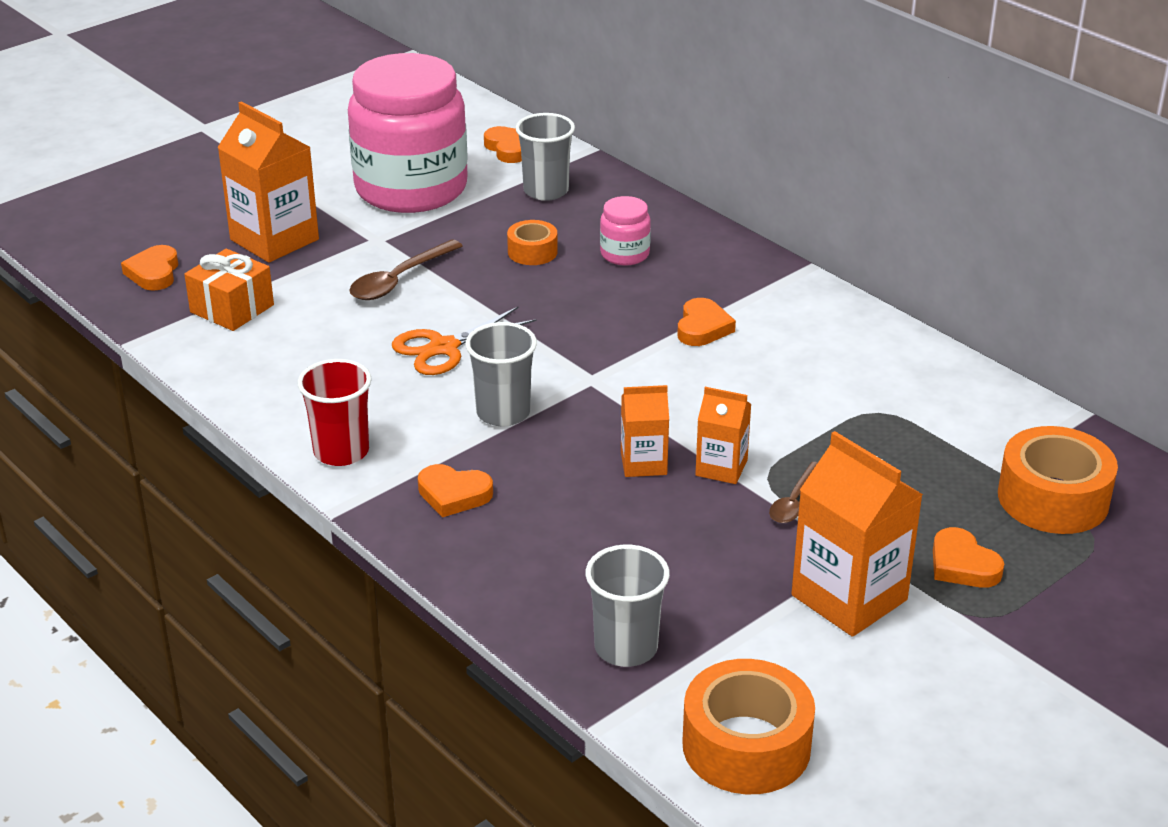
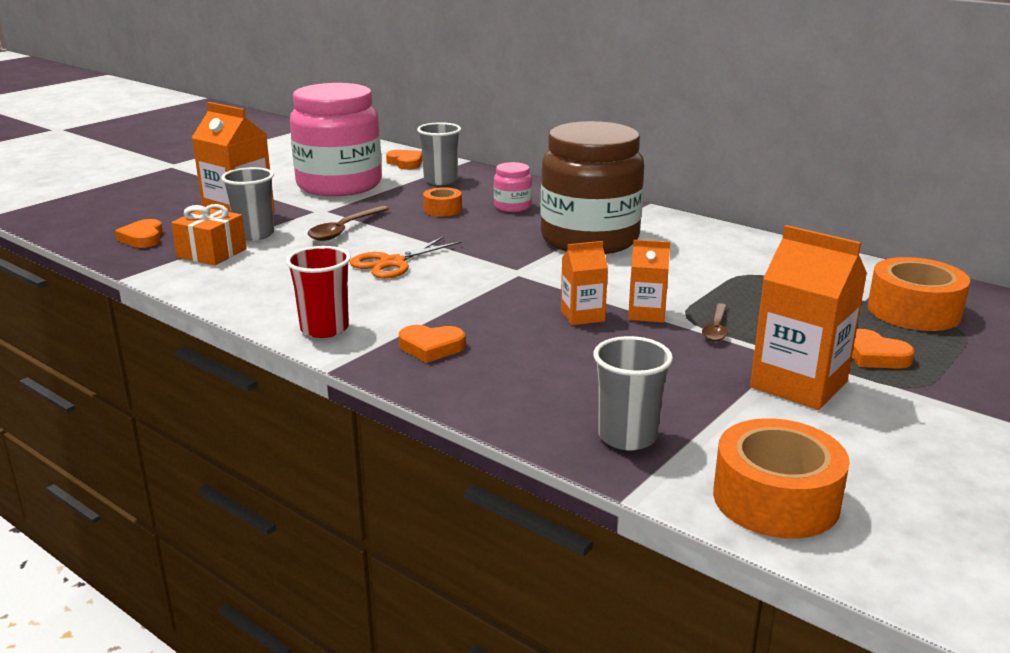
camera: 10 degrees left, 10 degrees down
(503, 413) = (454, 295): grey cup -> grey cup (254, 234)
(702, 328) = (589, 239): orange heart -> brown jar

